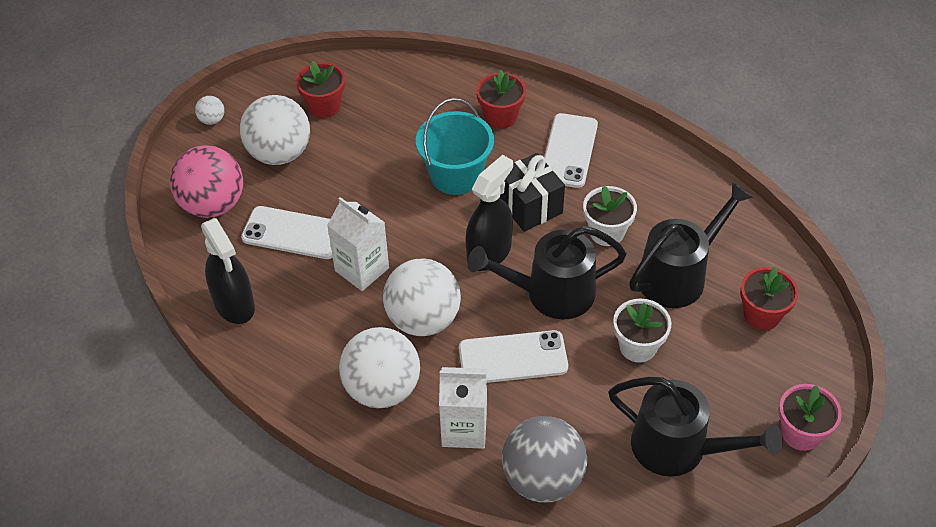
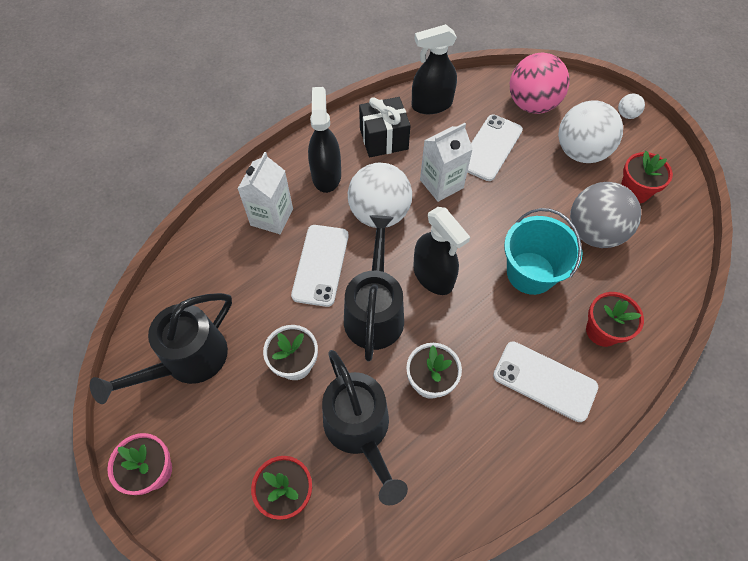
camera: 105 degrees right, 10 degrees up
(382, 389) = (326, 175): white ball -> black spray bottle
(530, 206) = (479, 324): black gift -> black gift (384, 139)
(542, 479) = (208, 255): grey ball -> grey ball (594, 232)

